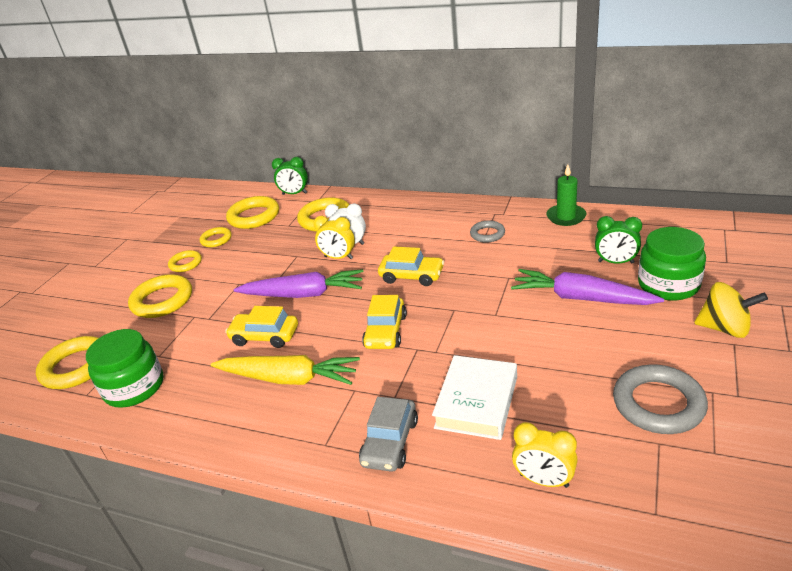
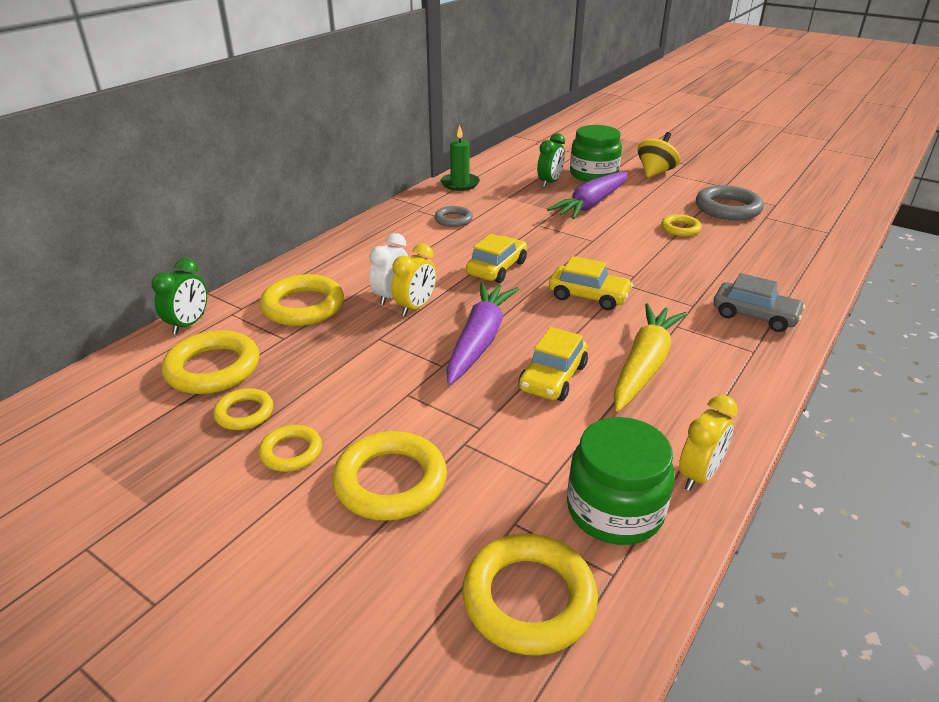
camera: 80 degrees left, 0 degrees up
(476, 402) = (710, 269): white book -> none
(544, 480) = (800, 259): yellow clock -> yellow clock (698, 475)
(564, 369) = (680, 229): none -> yellow ring

